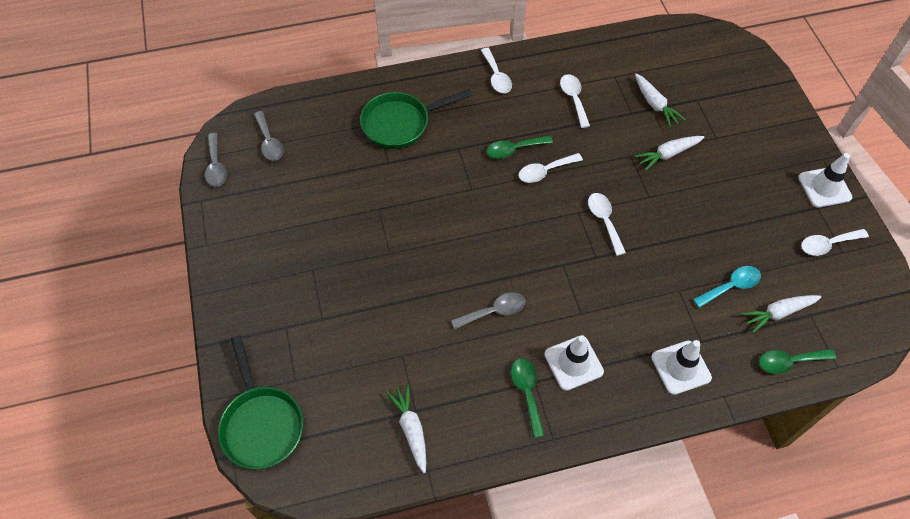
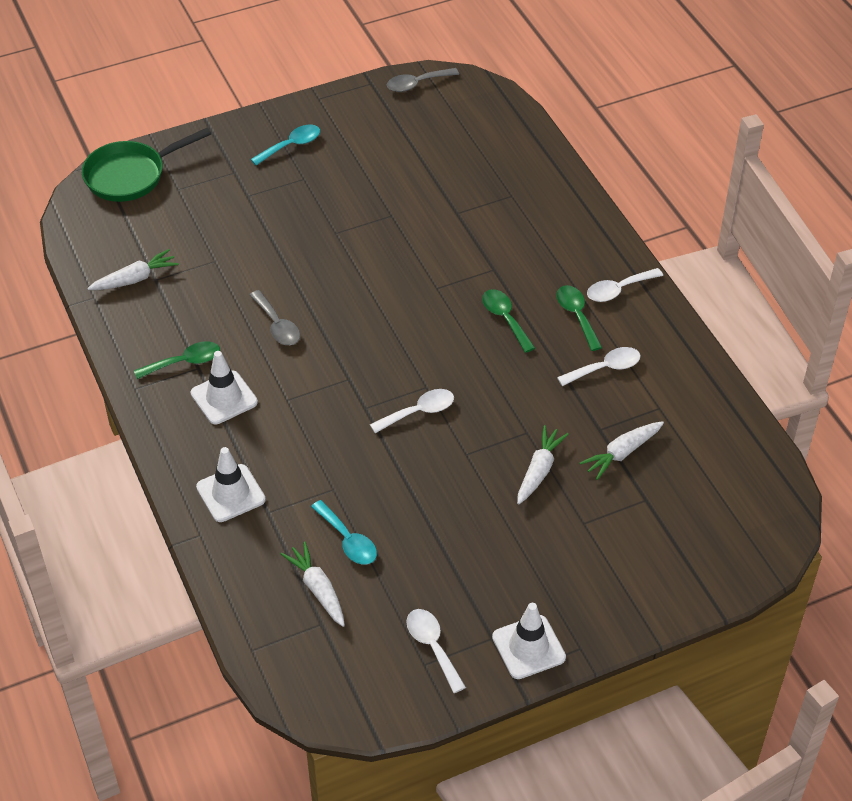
camera: 80 degrees right, 10 degrees down
(265, 275) = (291, 145): none -> turquoise spoon
(269, 142) = (459, 116): grey spoon -> none
(400, 123) = (516, 214): green pan -> none
(545, 171) = (479, 350): white spoon -> none
(668, 154) = (539, 470): white carrot -> white carrot turned 60 degrees clockwise
(789, 362) = (252, 599): green spoon -> green spoon (576, 316)

